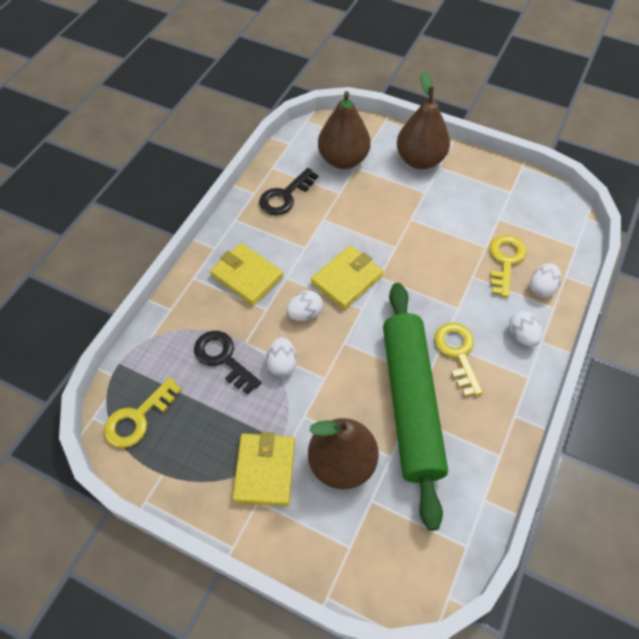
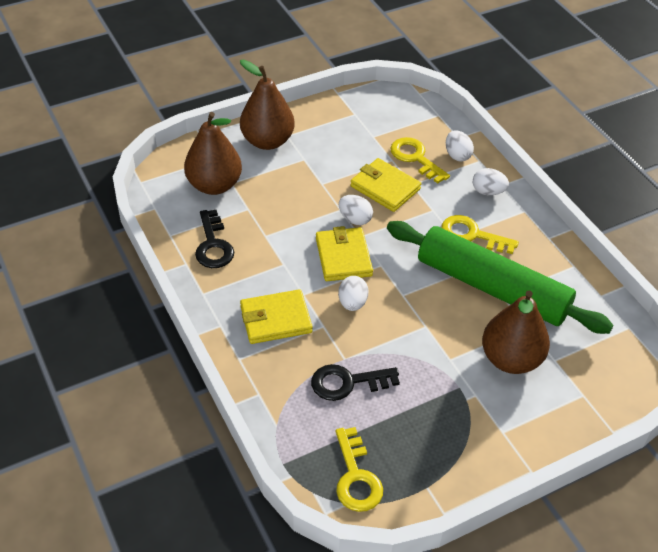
camera: 55 degrees left, 10 degrees down
(265, 470) = (479, 412): yellow wallet -> yellow wallet (385, 187)
(282, 364) = (389, 346): white egg -> white egg (355, 219)

